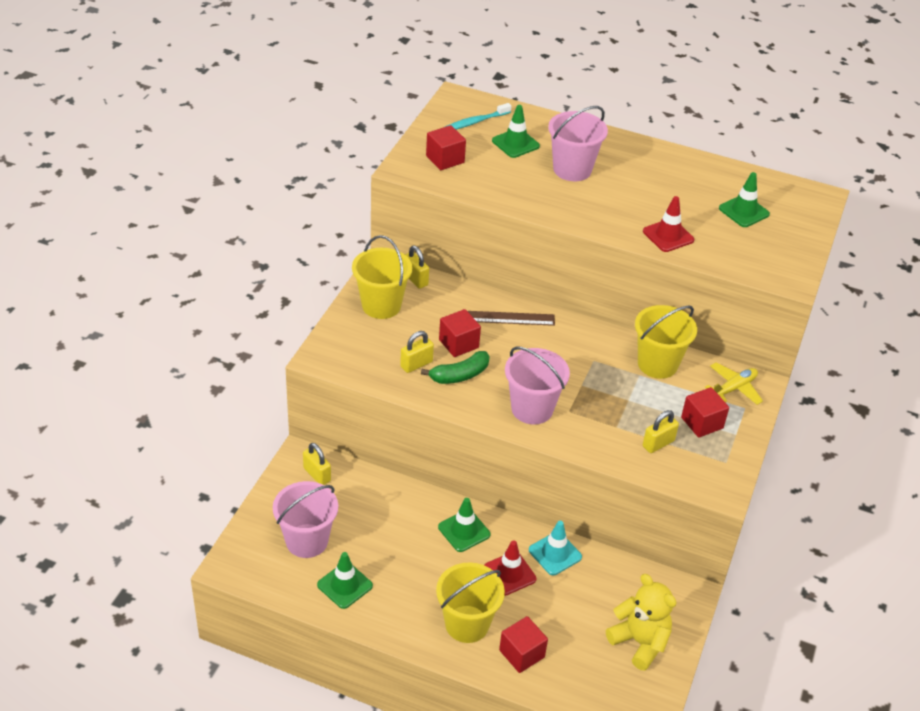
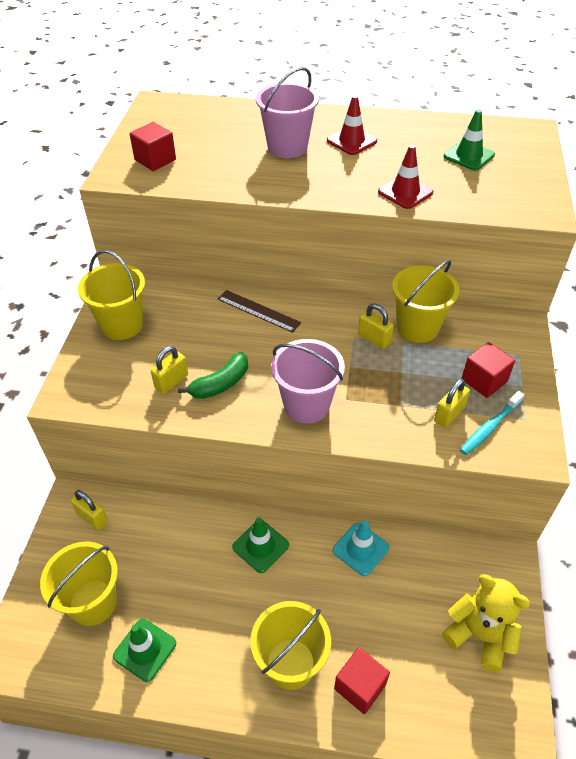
camera: 10 degrees left, 5 degrees up
(307, 541) = (93, 602): pink bucket -> yellow bucket
(415, 279) = (152, 290): yellow padlock -> yellow padlock (374, 339)
(458, 344) = (211, 349): red cube -> none
(475, 122) = (178, 121): turquoise toothbrush -> turquoise toothbrush (490, 427)
(509, 573) = (320, 586): red traffic cone -> red traffic cone (351, 141)
(511, 318) = (258, 311): brown ruler -> brown ruler turned 45 degrees clockwise
(515, 143) = (224, 133): green traffic cone -> none
(733, 388) = (500, 337): yellow plane -> none

